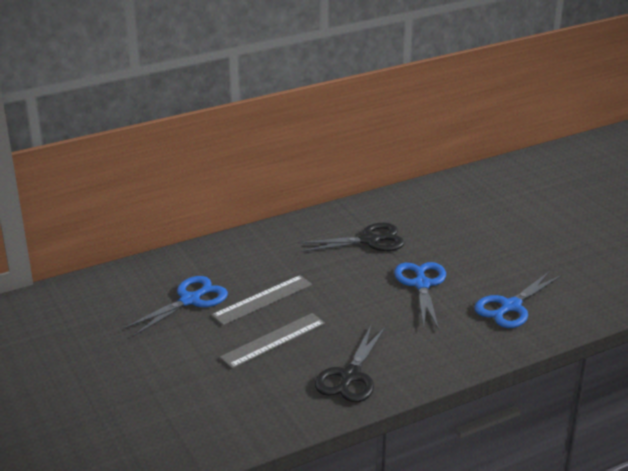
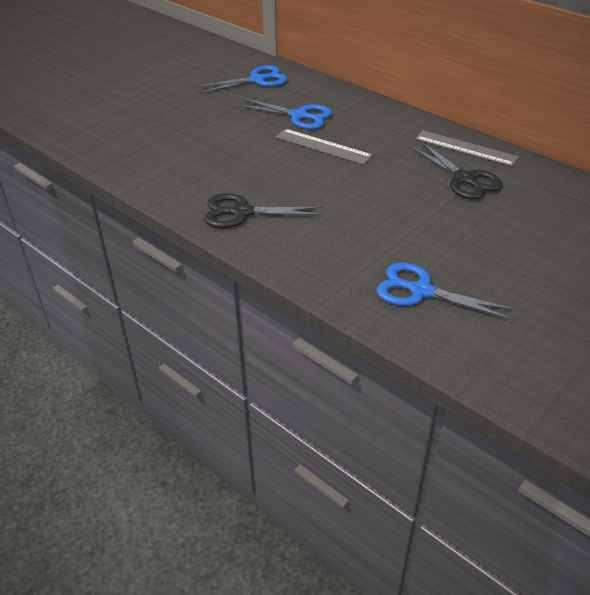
camera: 70 degrees right, 10 degrees up
(273, 340) = (270, 164): grey ruler -> grey ruler (466, 148)
(422, 284) = (414, 224): blue scissors -> blue scissors (257, 80)

